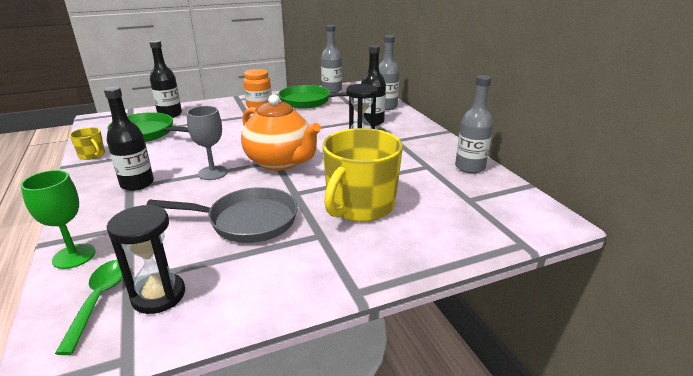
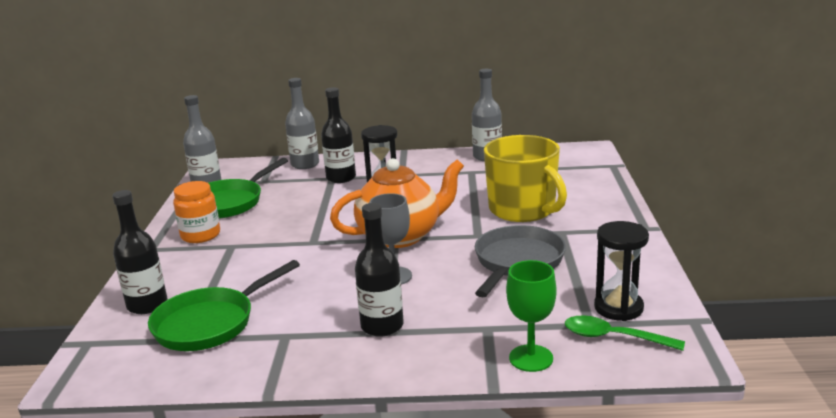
camera: 65 degrees left, 5 degrees down
(92, 155) = (248, 368): yellow mug -> none

